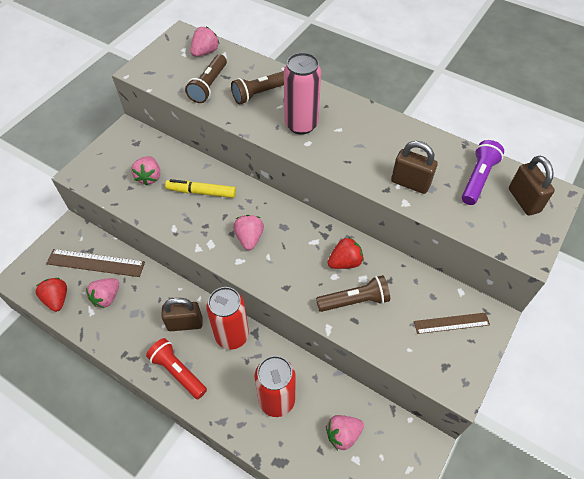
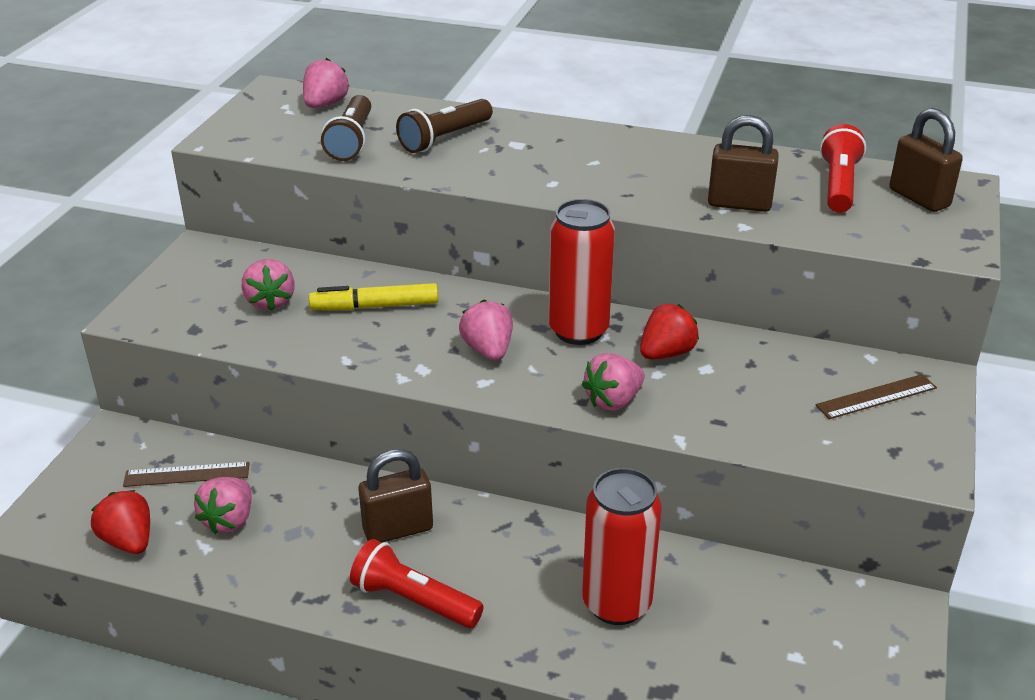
camera: 15 degrees left, 20 degrees down
(96, 263) = (187, 474): brown ruler -> brown ruler, size x0.64
(232, 336) = (494, 529): red can -> red can (578, 330)
(301, 124) = (530, 164): pink can -> none
(343, 434) = (756, 626): pink strawberry -> pink strawberry (613, 401)
(354, 301) = (706, 397): brown flashlight -> none
(478, 179) = (838, 185): purple flashlight -> red flashlight

